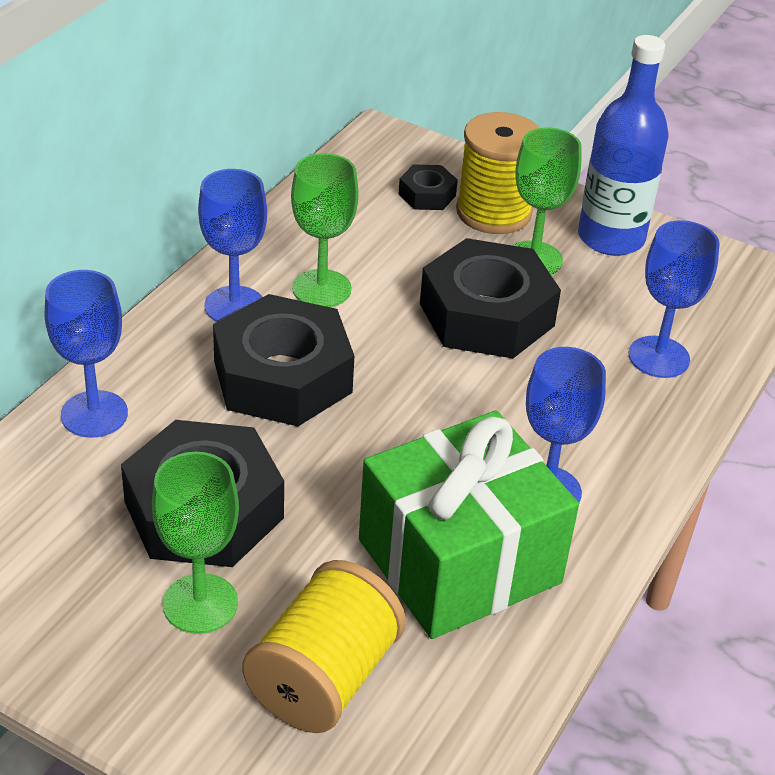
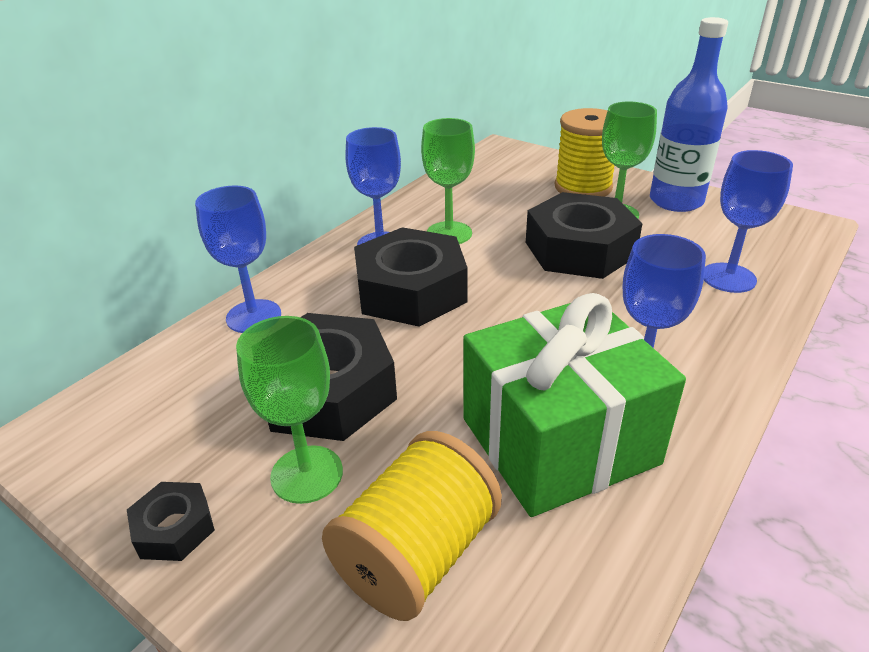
camera: 10 degrees right, 5 degrees down
(427, 195) = (532, 178): black nut -> black nut (174, 528)

